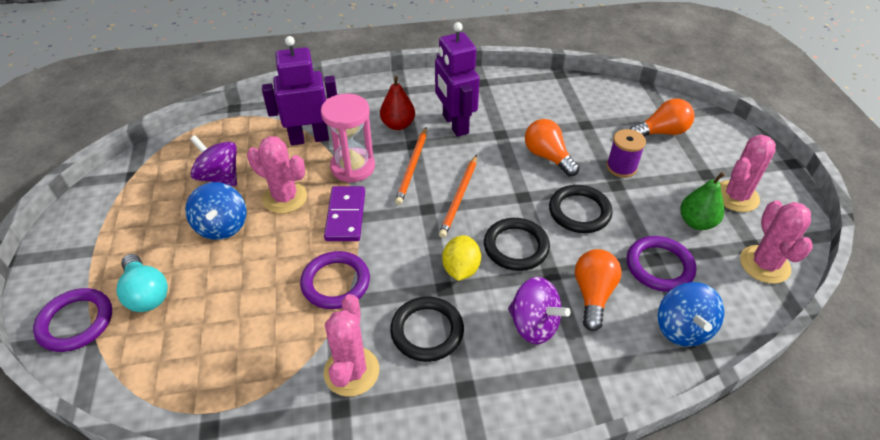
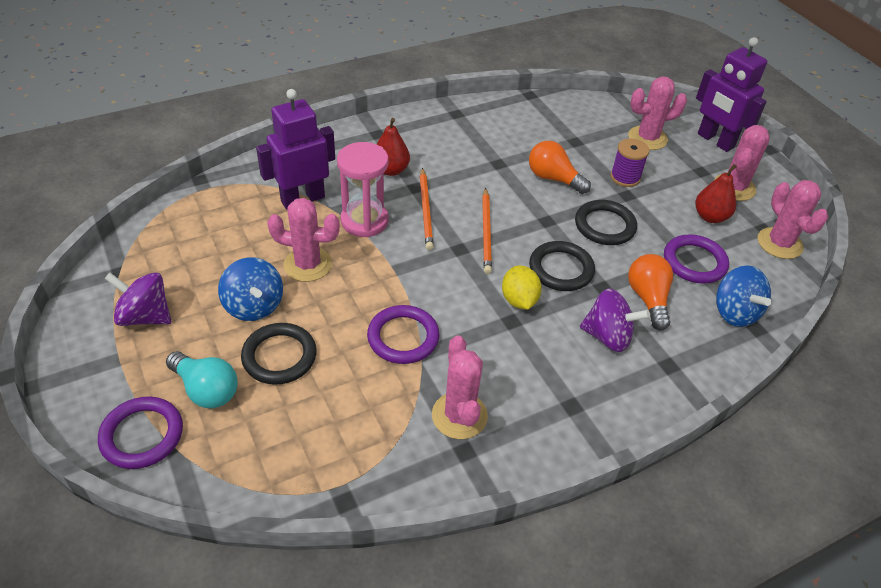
camera: 20 degrees left, 0 degrees up
(220, 177) = (223, 256): purple spinning top -> purple spinning top (145, 316)
(346, 216) = (381, 271): purple domino -> none
(427, 331) = (513, 363): black ring -> black ring (279, 356)
(455, 124) = (449, 161): purple robot -> purple robot (715, 141)
(661, 132) = (647, 138): orange light bulb -> pink cactus
(696, 222) = (710, 217): green pear -> red pear

